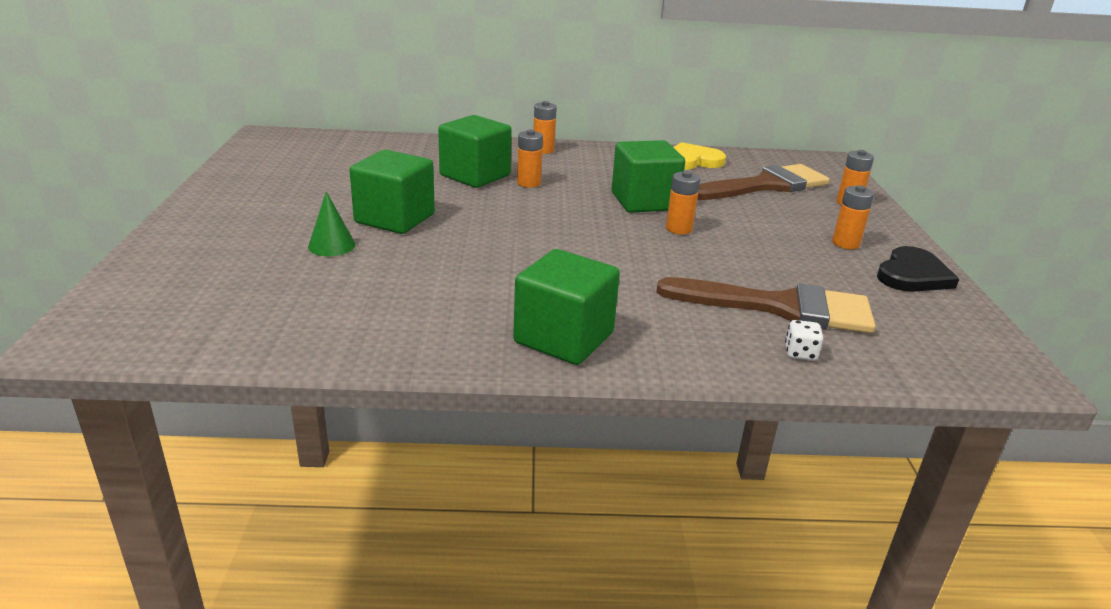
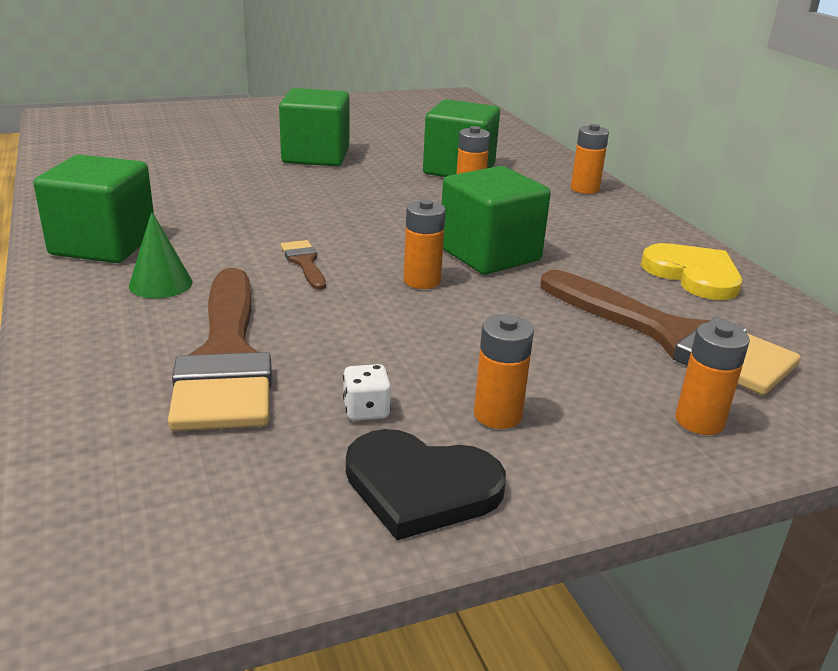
camera: 70 degrees right, 0 degrees up
(331, 245) = (241, 146): green cone -> green cone (160, 284)
(635, 260) = (304, 262): none -> brown brush
(800, 353) = (103, 375): white dice -> white dice (366, 410)

